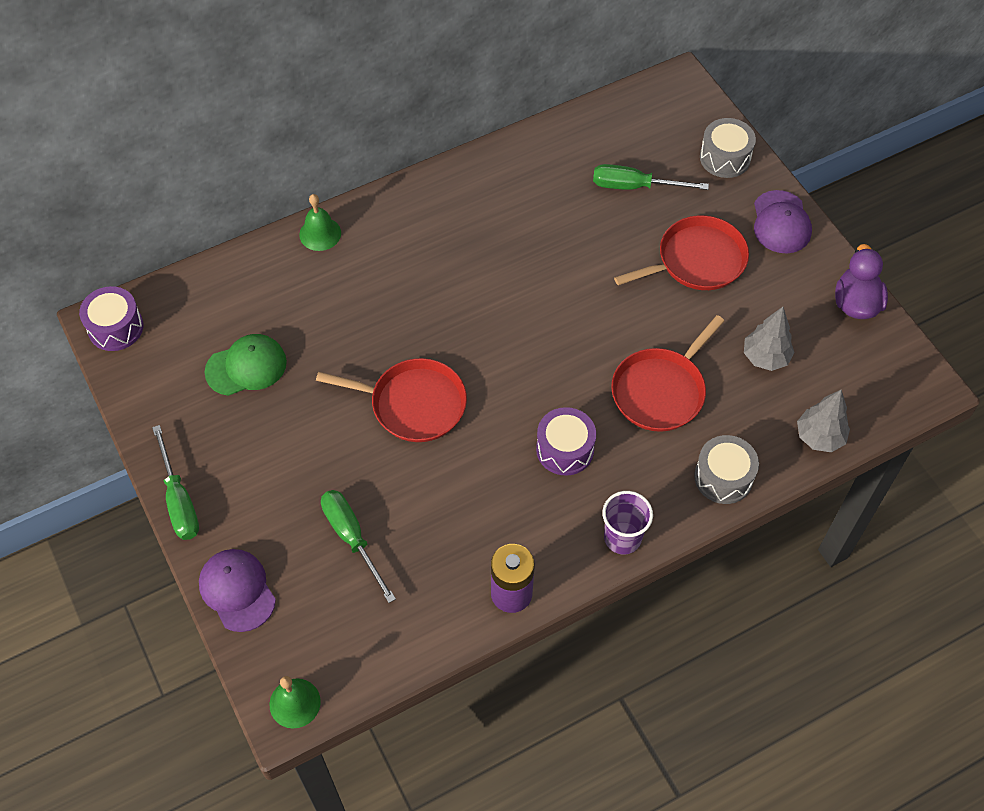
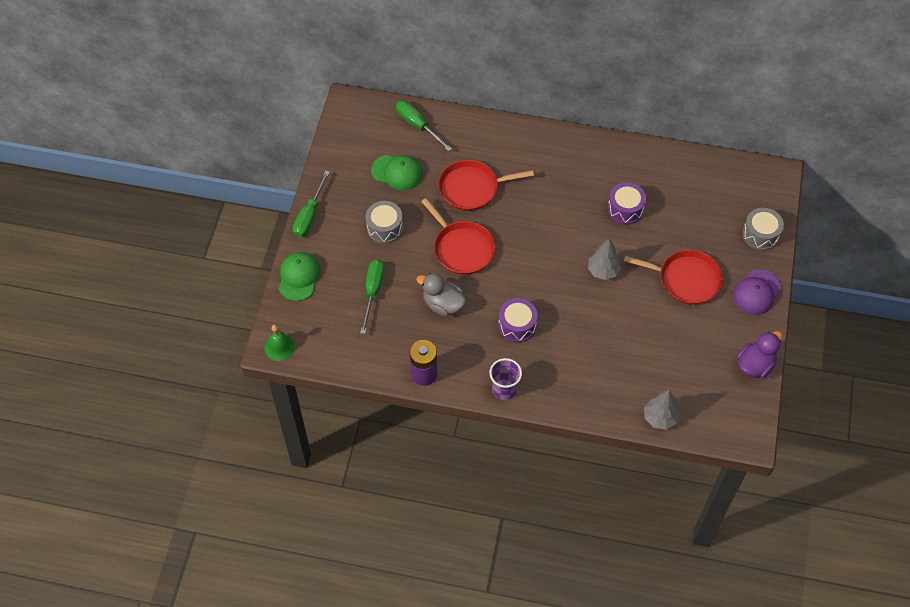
camera: 40 degrees right, 0 degrees up
(115, 327) = (352, 109): purple drum -> purple drum (625, 209)
(237, 590) = (299, 277): purple cap -> green cap
(320, 233) = (494, 128): green bell -> none
(454, 489) = (443, 304): none -> grey duck
(634, 186) = (690, 216): green screwdriver -> green screwdriver (417, 125)
(661, 390) = (597, 333): red pan -> red pan (472, 188)
(723, 477) = (586, 399): grey drum -> grey drum (385, 228)
(765, 357) = (672, 357): grey tree -> grey tree (603, 271)

